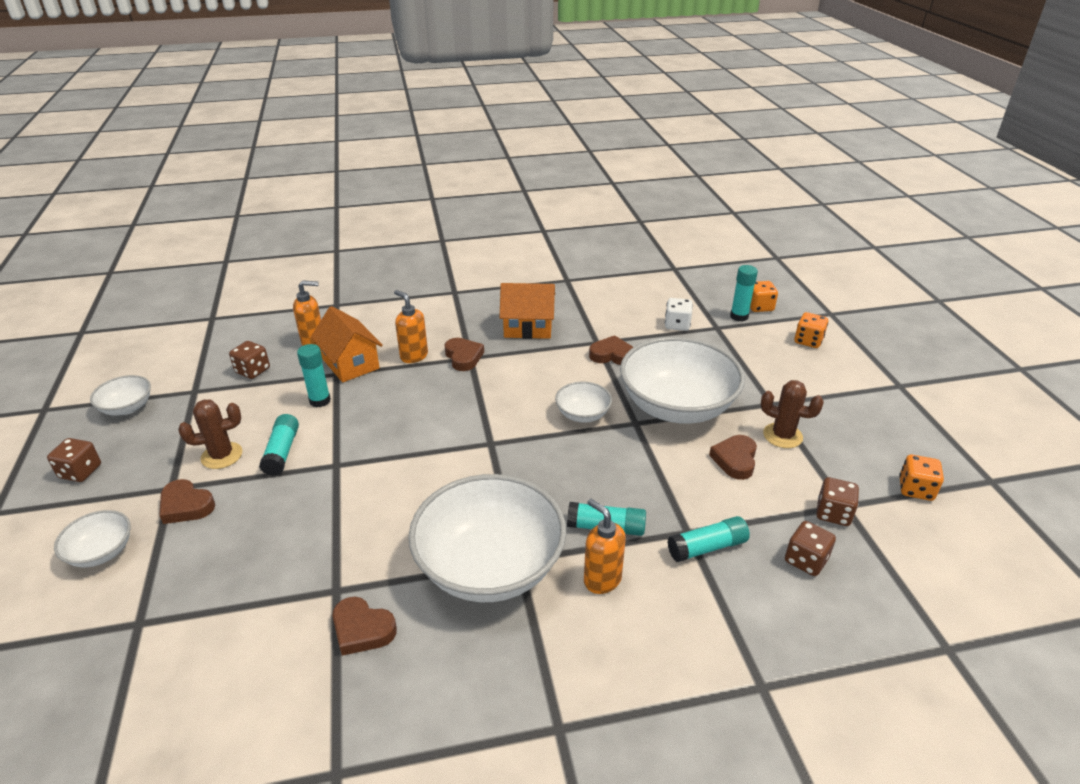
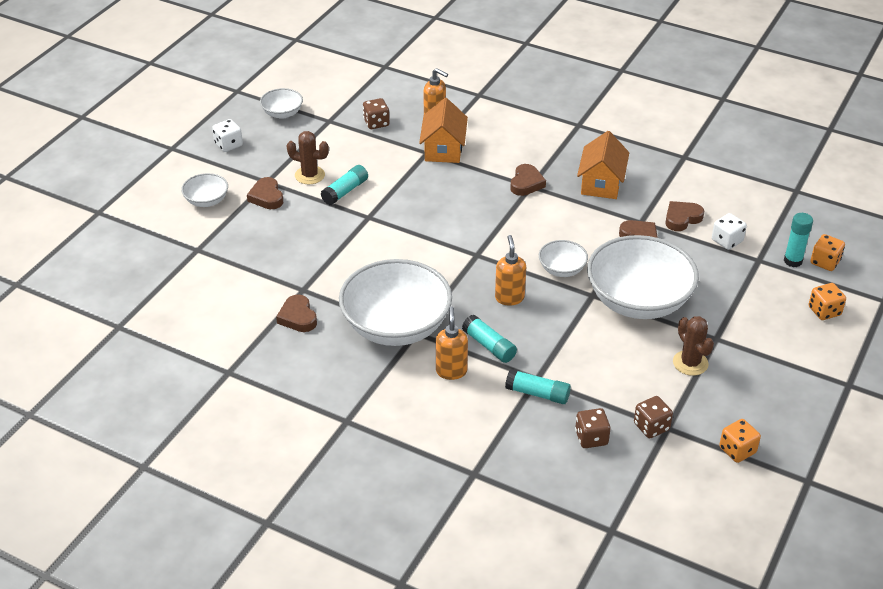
camera: 40 degrees right, 5 degrees up
(80, 471) = (228, 145): brown dice -> white dice
(320, 401) = (398, 167): turquoise glue stick -> none
(413, 356) = (492, 165): orange soap dispenser -> orange soap dispenser (509, 298)
(528, 328) = (601, 183): orange house -> orange house turned 60 degrees clockwise
(735, 460) = (630, 357): brown heart -> brown heart (682, 218)

